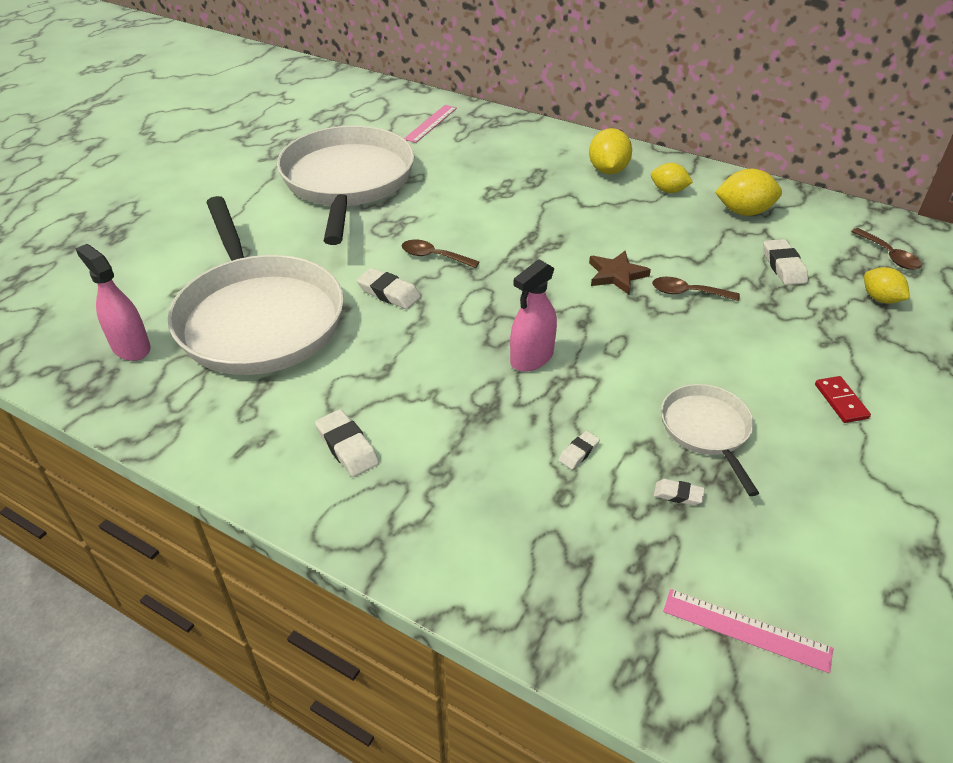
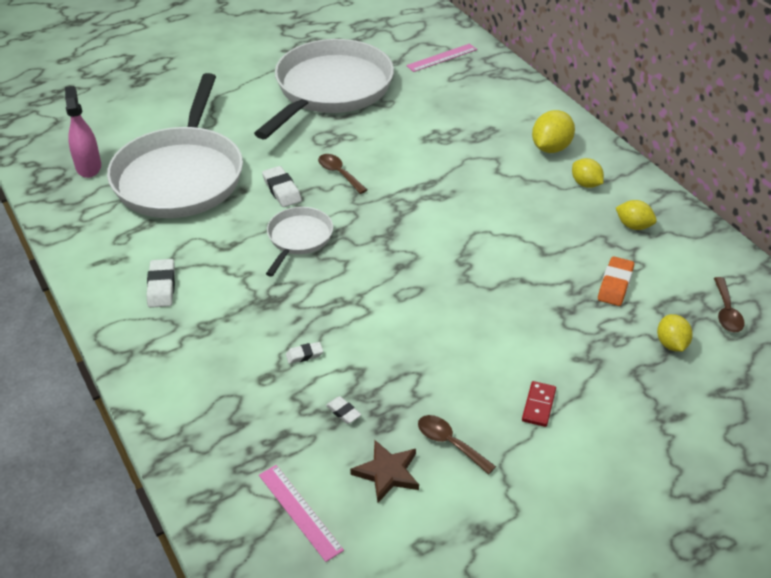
camera: 30 degrees right, 0 degrees up
(531, 358) = (337, 277): pink spray bottle -> none
(616, 275) = (464, 239): brown star -> brown star (387, 473)
(688, 293) = (507, 275): brown spoon -> brown spoon (450, 443)
(707, 430) = (410, 380): white pan -> white pan (298, 238)
(743, 212) = (633, 226): yellow lemon -> yellow lemon, size x0.67
(783, 266) = (615, 285): white eraser -> orange eraser

